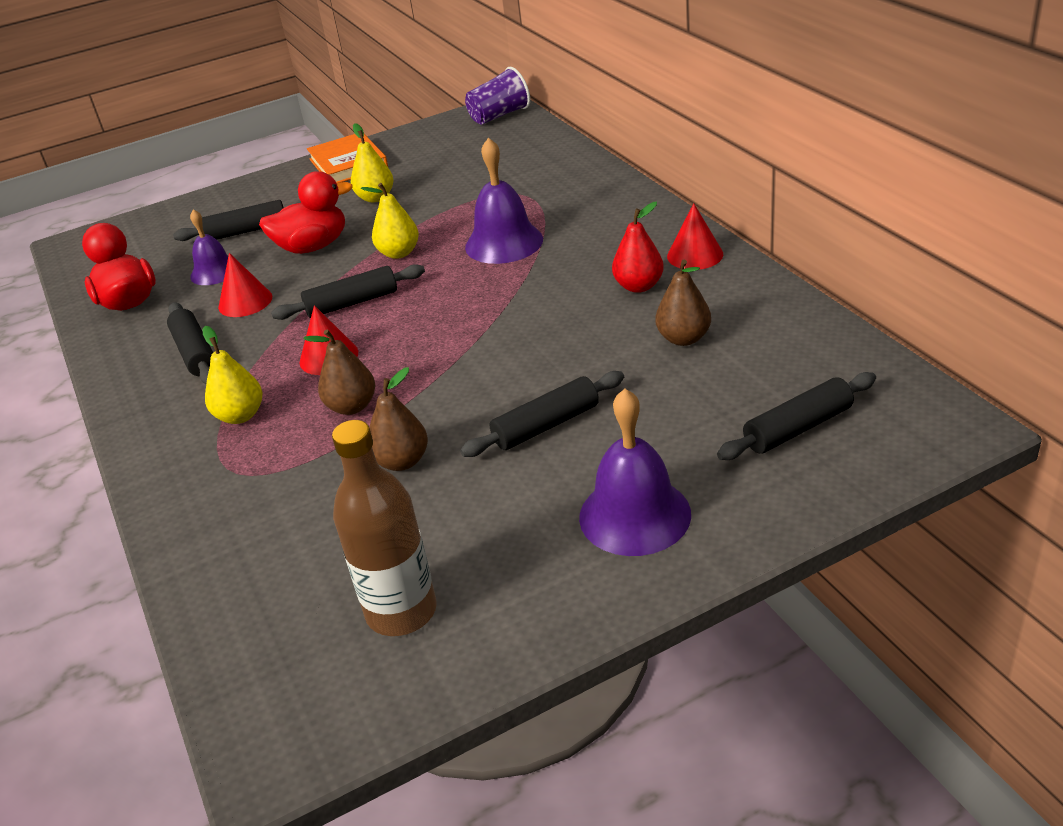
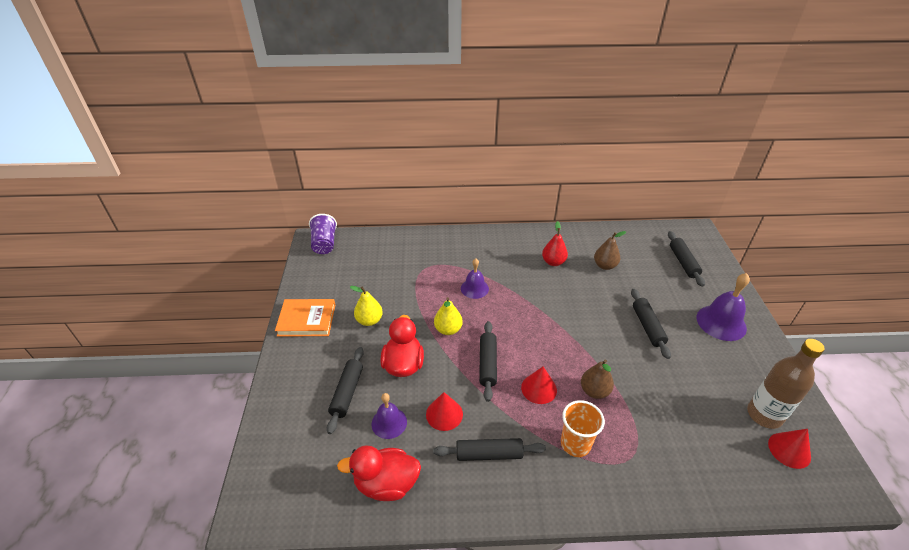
camera: 70 degrees left, 5 degrees up
(240, 415) = (575, 444): yellow pear -> orange cup
(402, 461) = (652, 384): brown pear -> none
(504, 243) = (474, 288): purple bell -> purple bell, size x0.63
(695, 255) = (540, 238): red cone -> red cone (789, 450)

